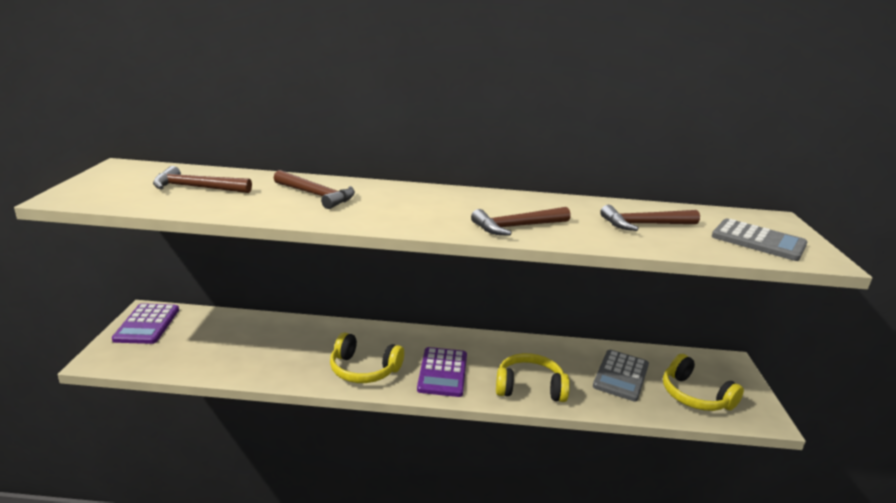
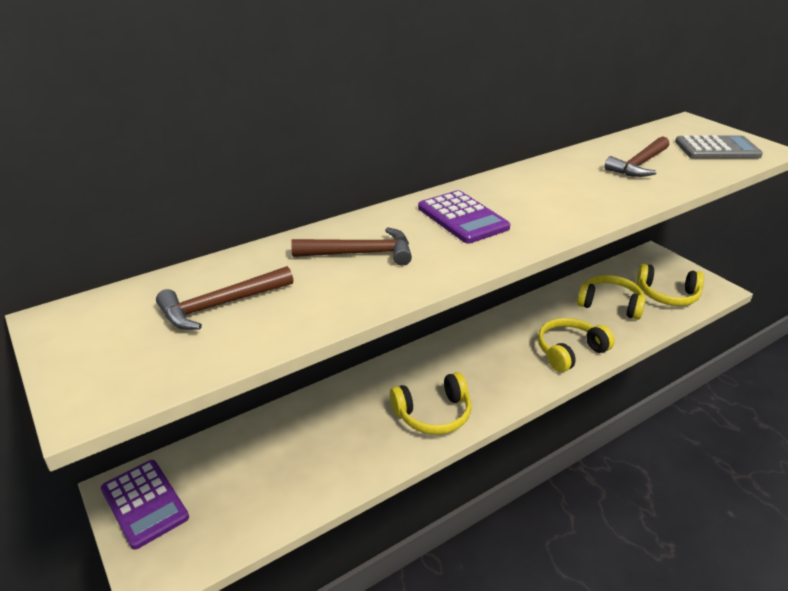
camera: 35 degrees left, 10 degrees up
(442, 372) = (495, 377): purple calculator -> purple calculator (462, 218)
(517, 227) = (574, 209): brown hammer -> none
(621, 376) = (610, 304): grey calculator -> yellow headphones

